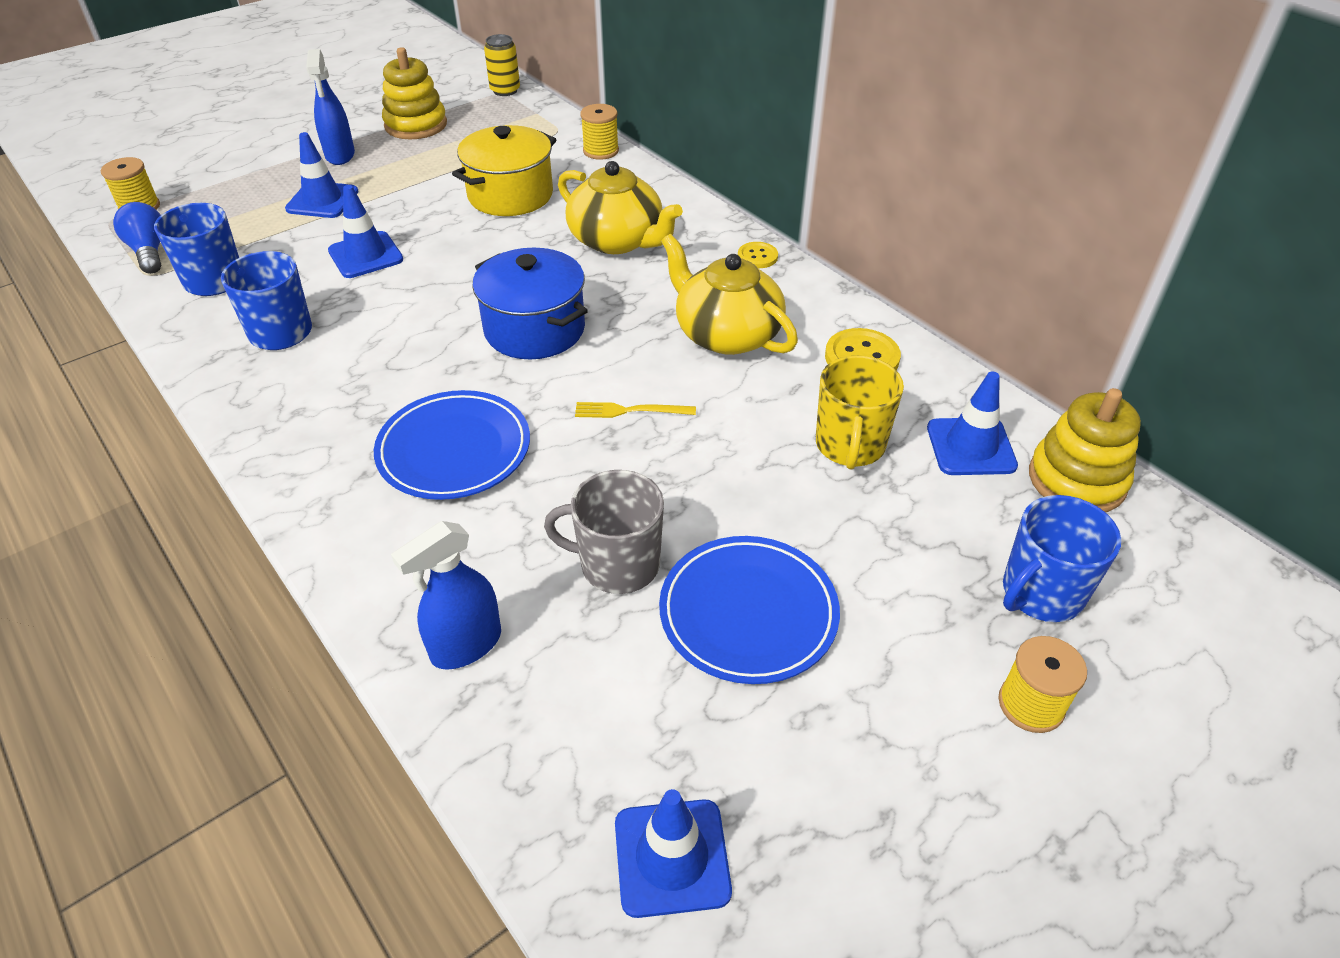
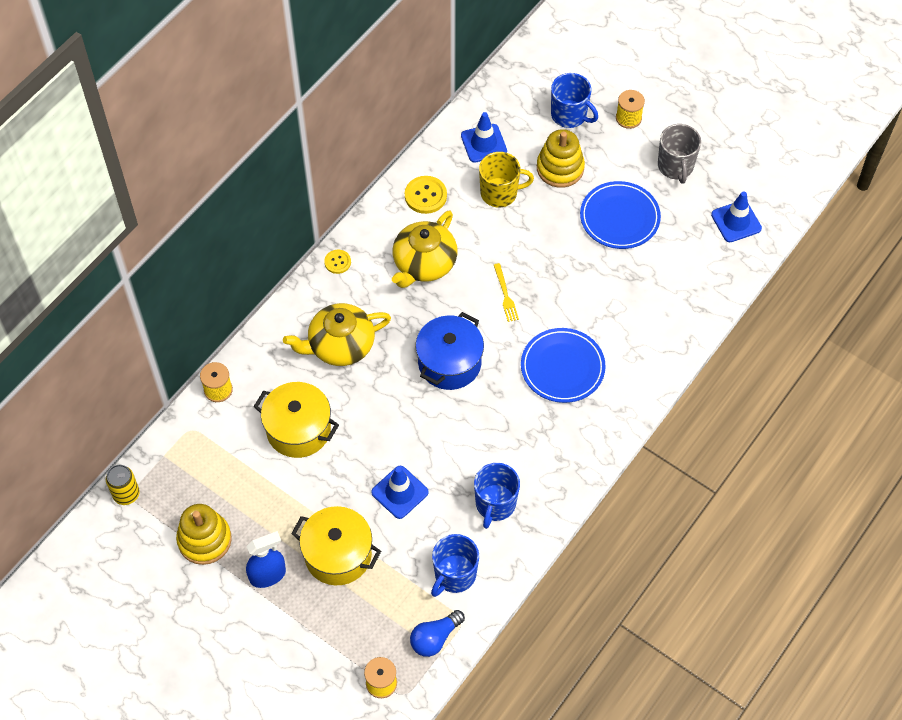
camera: 105 degrees left, 15 degrees up
(322, 200) = (338, 555): blue traffic cone -> yellow pot
(466, 645) = (676, 318): blue spray bottle -> none
(617, 240) = (340, 345): yellow teapot -> yellow teapot turned 135 degrees counterclockwise
(617, 564) = (611, 273): grey mug -> grey mug (675, 166)
(1077, 480) = (493, 102): yellow stacking toy -> yellow stacking toy (560, 168)

